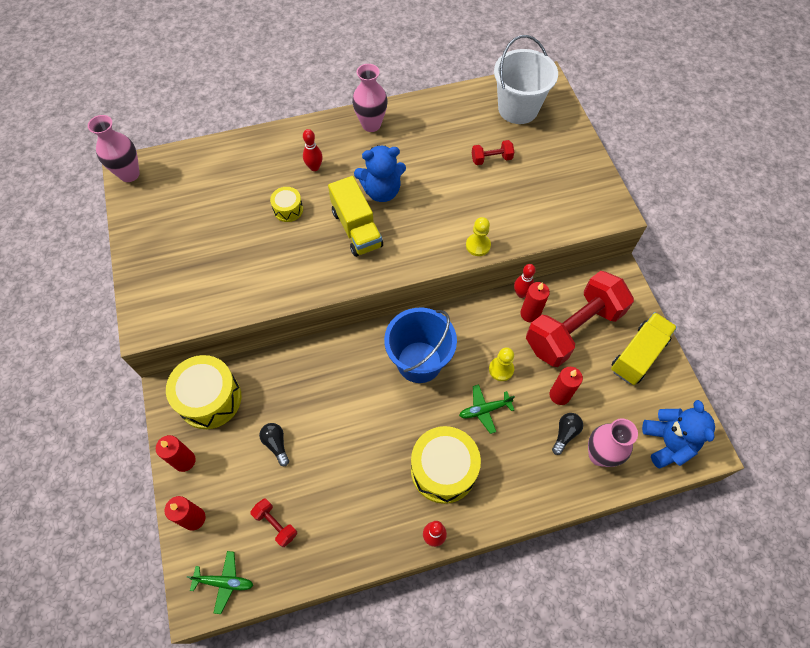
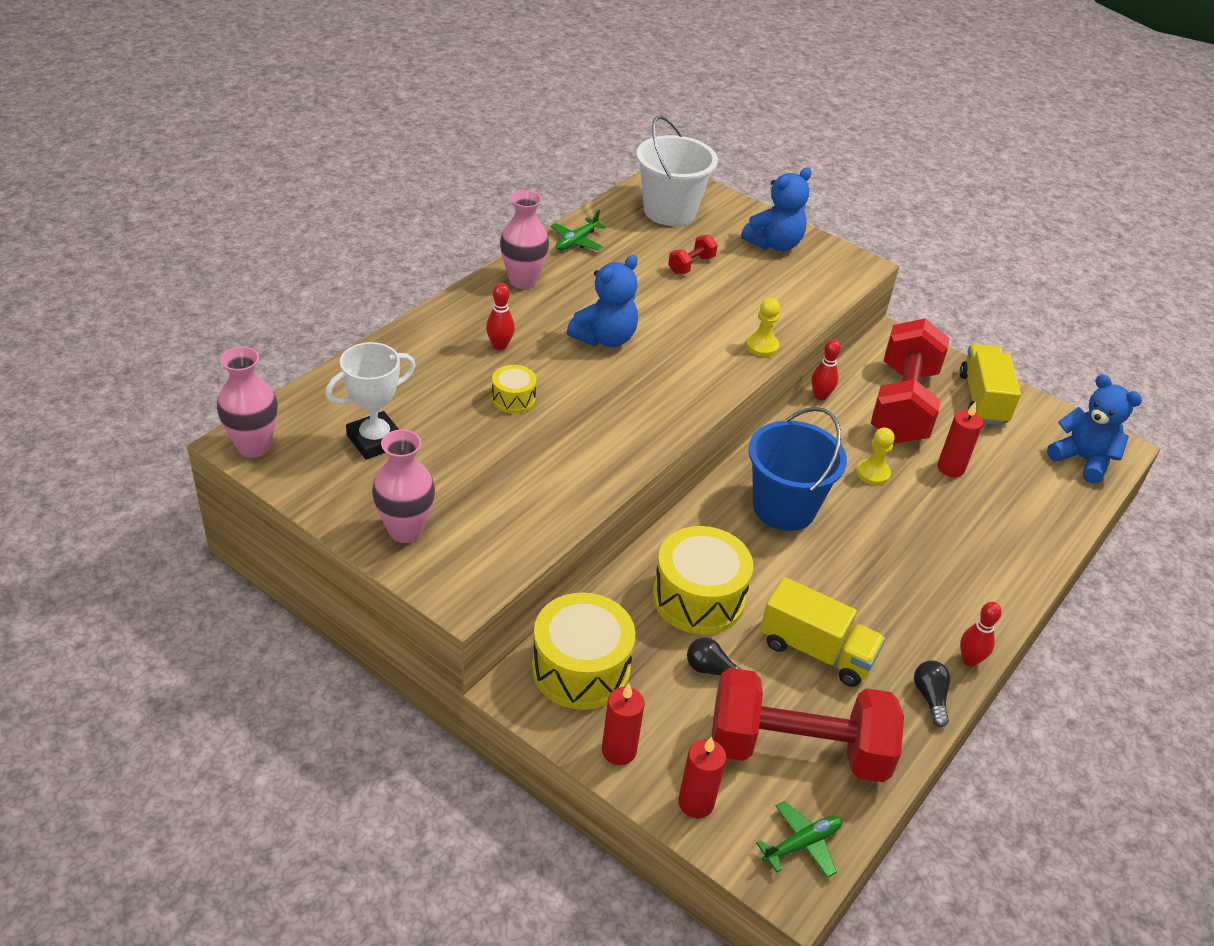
camera: 40 degrees left, 20 degrees down
(190, 201) = (375, 440): none -> white trophy
(276, 524) = (797, 749): red dumbbell -> red dumbbell, size x2.48
(356, 228) = (615, 384): yellow truck -> yellow truck (816, 651)
(443, 470) = (914, 594): yellow drum -> yellow drum (698, 598)
(484, 410) = (896, 518): green plane -> green plane (577, 241)
(530, 314) = (848, 410): red candle -> none
(565, 434) = (991, 499): black light bulb -> black light bulb (930, 698)
(567, 167) = (774, 244): none -> blue teddy bear
(599, 455) = (1039, 501): pink vase -> pink vase (405, 530)

